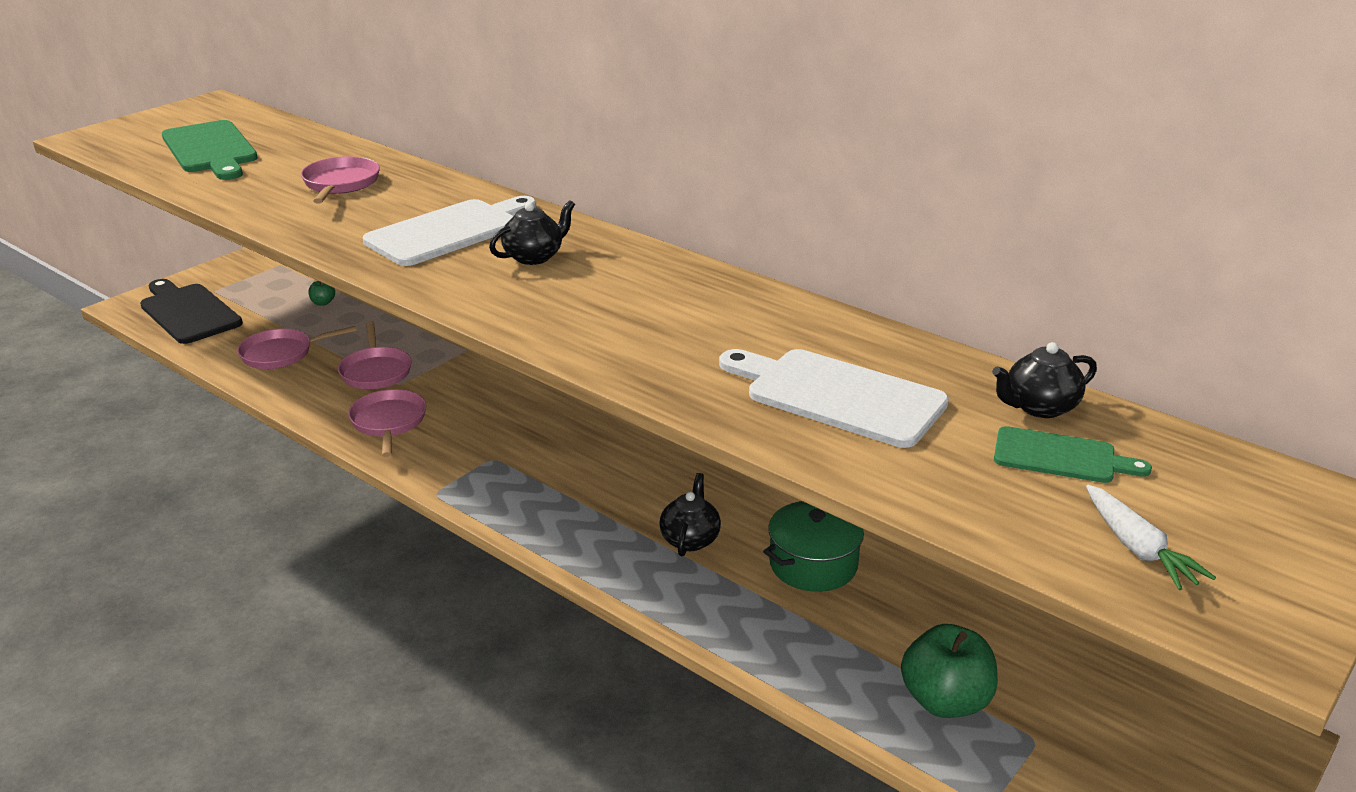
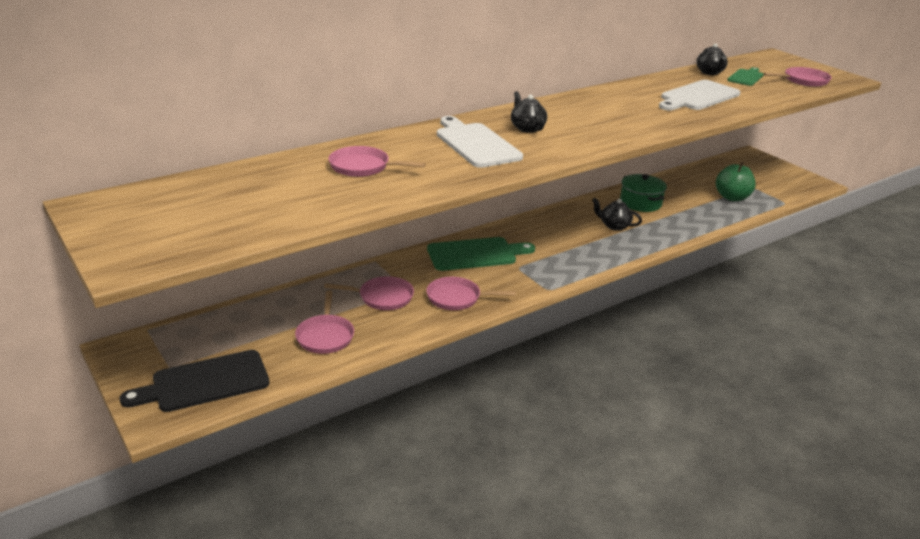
camera: 75 degrees left, 0 degrees up
(210, 149) = (231, 209): green cutting board -> green cutting board (475, 254)
(323, 303) = (248, 312): green apple -> none
(1138, 548) = (803, 81): white carrot -> pink pan

